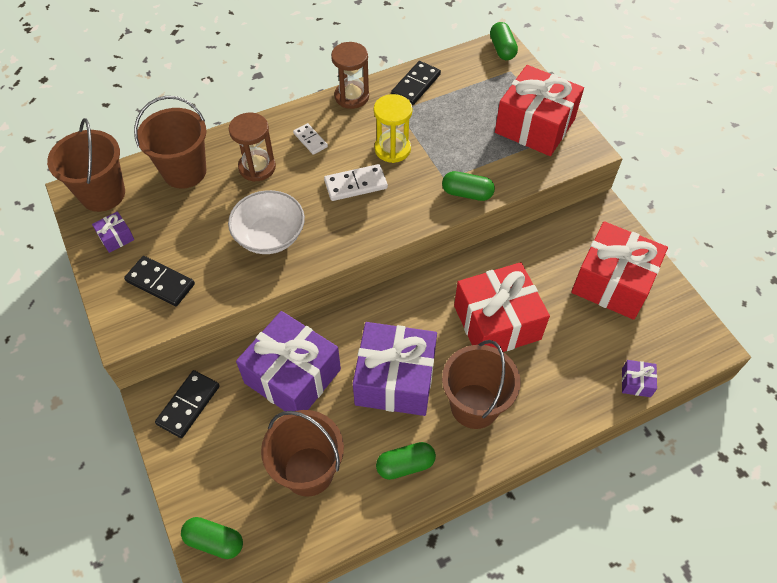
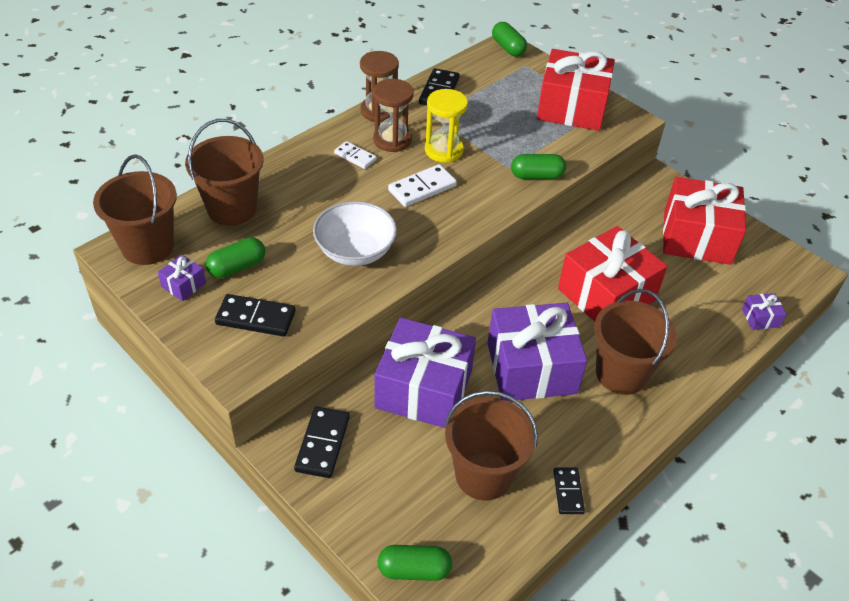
camera: 20 degrees left, 10 degrees down
(257, 167) = (310, 191): brown hourglass -> brown hourglass (392, 140)
(374, 508) = (568, 492): none -> black domino
(405, 465) = (579, 444): green capsule -> green capsule (237, 267)

